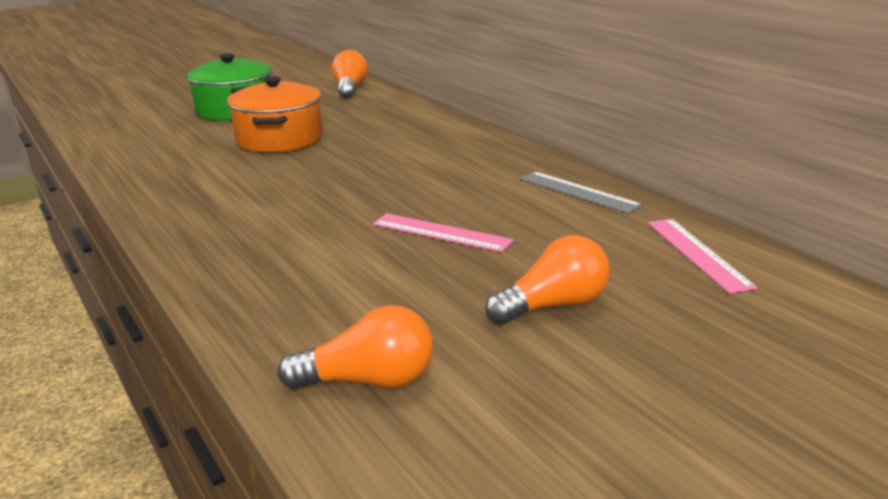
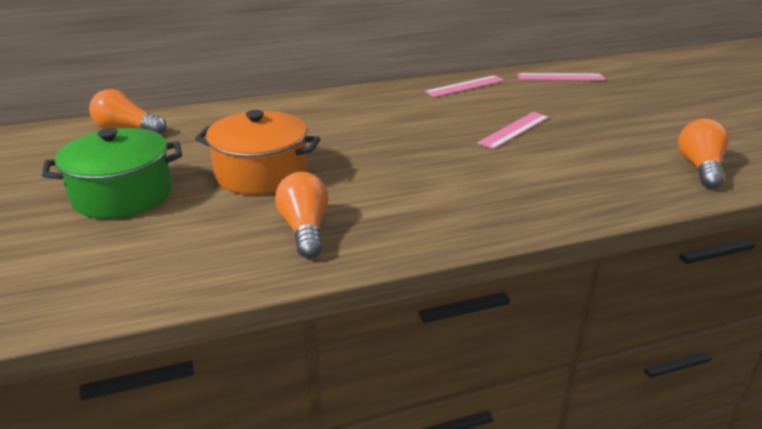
camera: 75 degrees left, 5 degrees up
(553, 305) = (616, 115): orange light bulb -> orange light bulb (305, 229)
(578, 192) = (465, 86): grey ruler -> pink ruler

